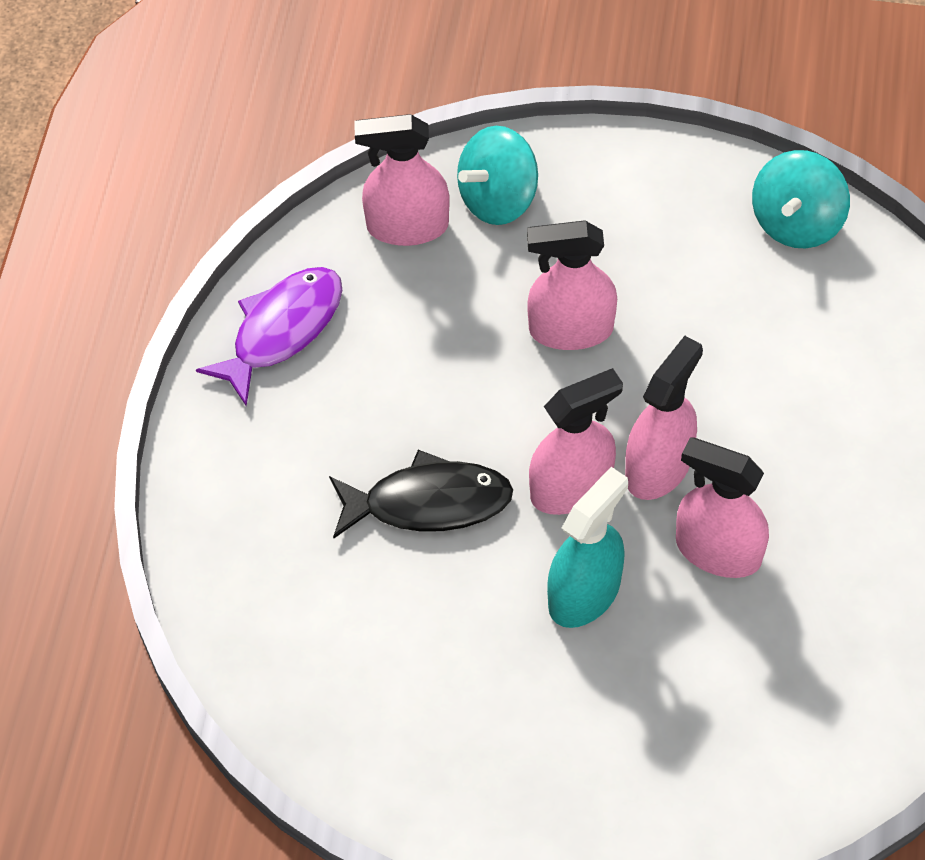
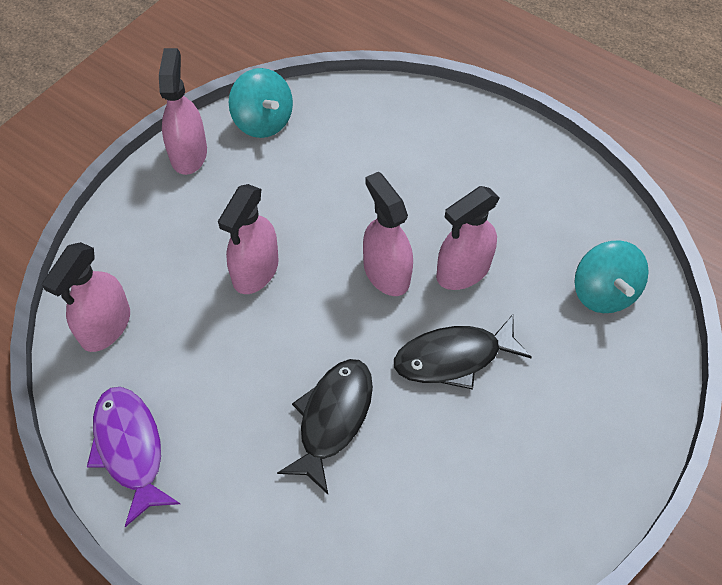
camera: 65 degrees left, 0 degrees up
(498, 199) = (126, 263): turquoise spinning top -> turquoise spinning top (603, 292)
(571, 487) = (372, 327): pink spray bottle -> pink spray bottle (188, 154)
(584, 593) = (453, 358): turquoise spray bottle -> black fish

